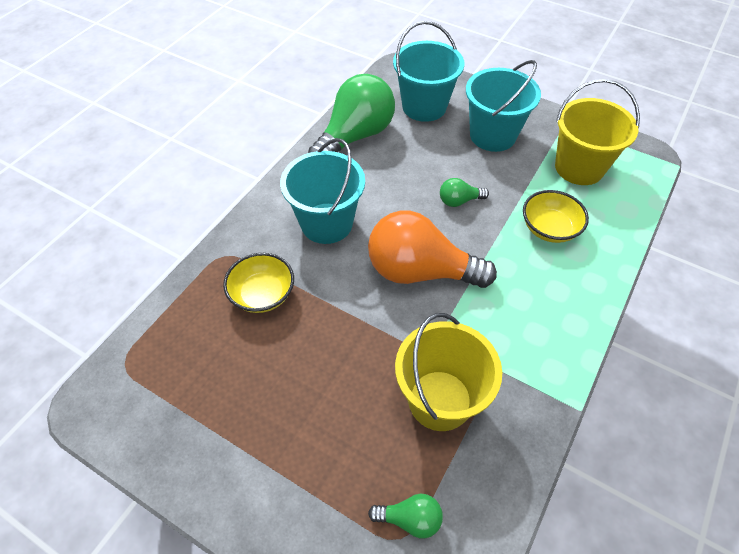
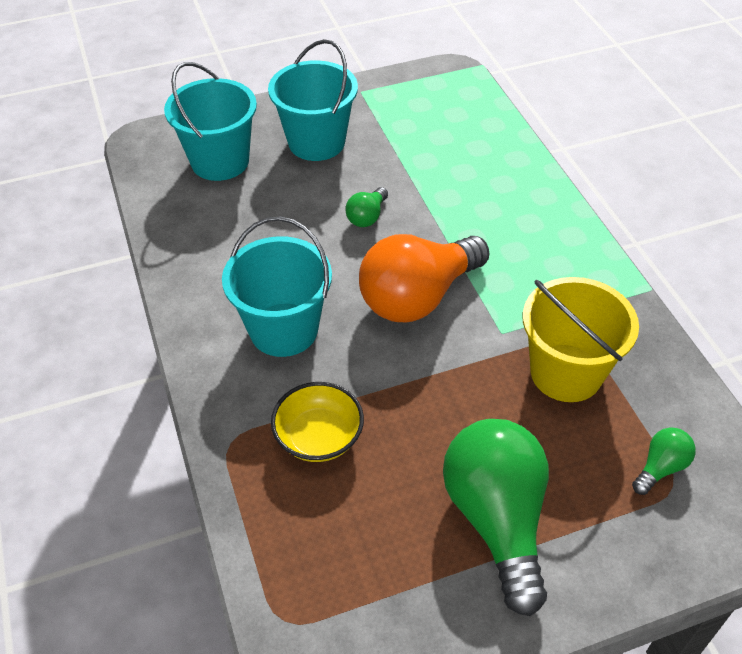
camera: 50 degrees left, 5 degrees down
(355, 136) = (194, 235): green light bulb -> green light bulb (497, 519)
(549, 228) = (462, 182): yellow bowl -> none
(579, 167) = (418, 118): yellow bucket -> none

